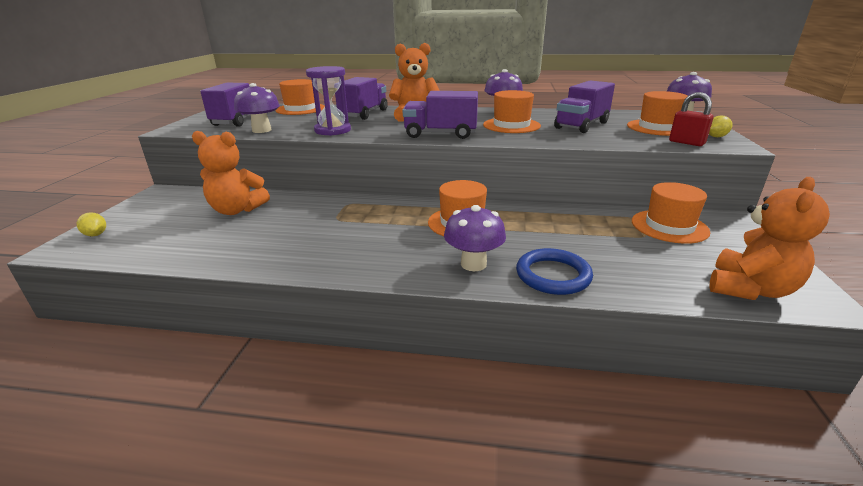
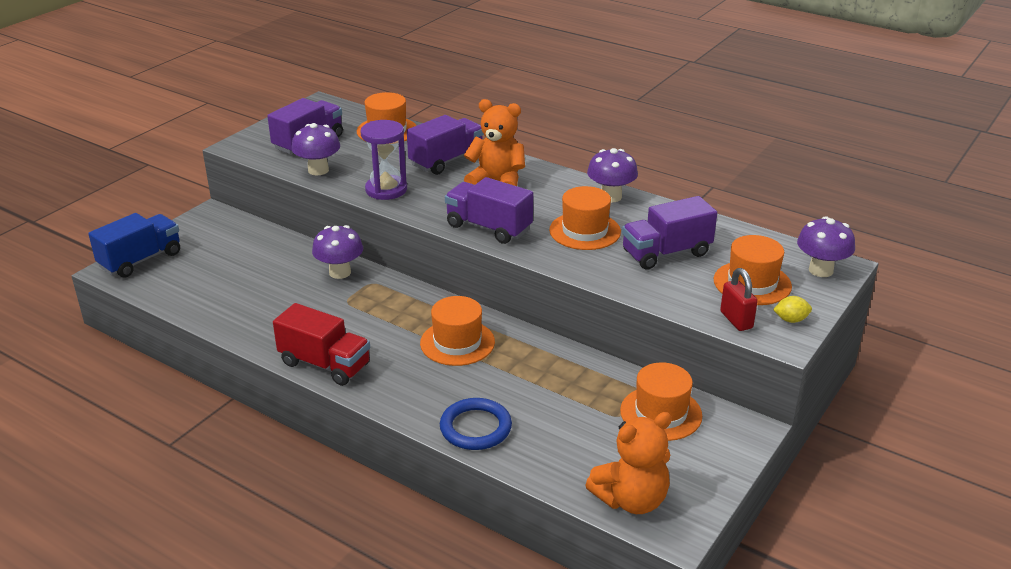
camera: 25 degrees right, 5 degrees up
(96, 234) = (141, 260): yellow lemon -> blue truck
(237, 210) = (266, 261): orange teddy bear -> none
(358, 266) = (325, 364): none -> red truck
(473, 264) = (420, 393): purple mushroom -> purple mushroom (340, 272)

